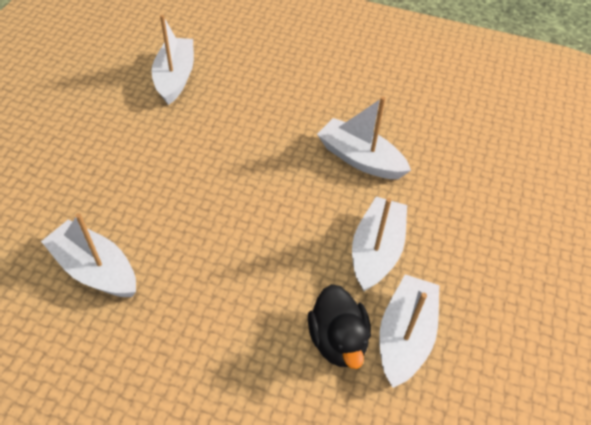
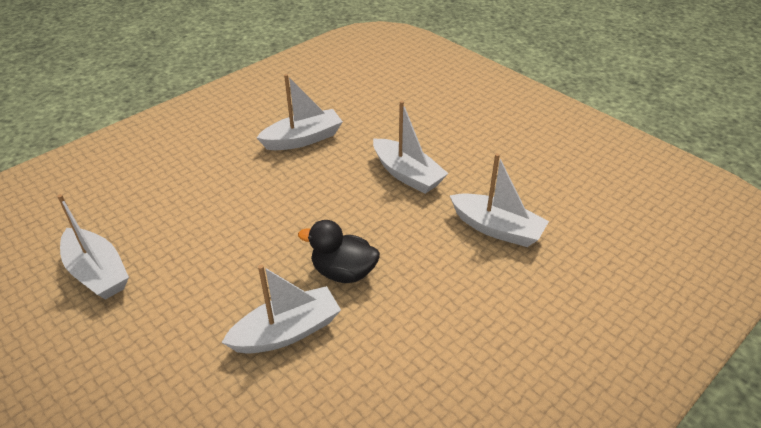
camera: 120 degrees right, 10 degrees down
(338, 340) = (136, 234): black duck -> black duck (343, 272)
(376, 251) = (179, 291): white boat -> white boat (407, 174)

